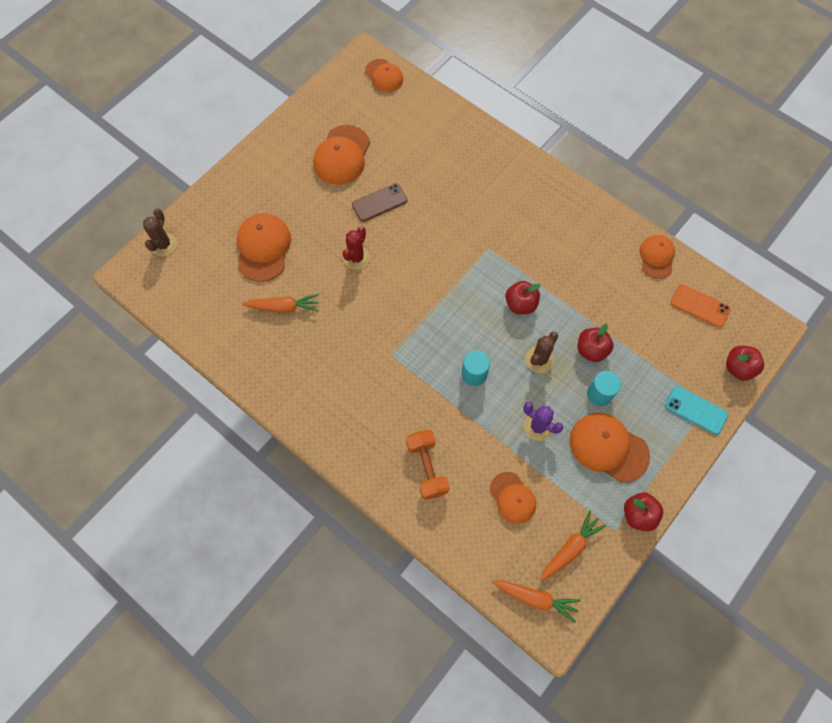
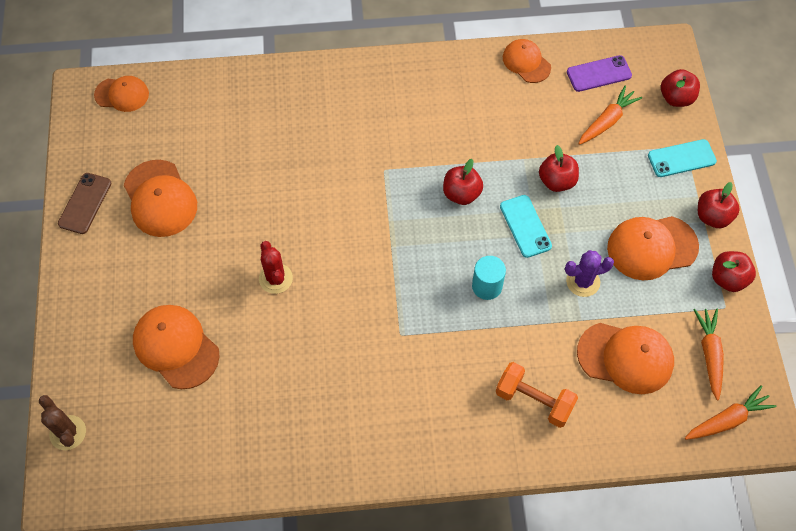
camera: 45 degrees left, 5 degrees down
(283, 307) = (255, 383): orange carrot -> orange carrot (607, 121)
(379, 202) = (243, 212): brown phone -> brown phone (85, 203)
(512, 498) = (625, 357): orange cap -> orange cap, size x1.56
(539, 359) = (525, 226): brown cactus -> turquoise phone
(599, 394) = (600, 211): turquoise cylinder -> none
(674, 466) = (712, 216): none -> red apple
(700, 306) = (599, 74): orange phone -> purple phone

